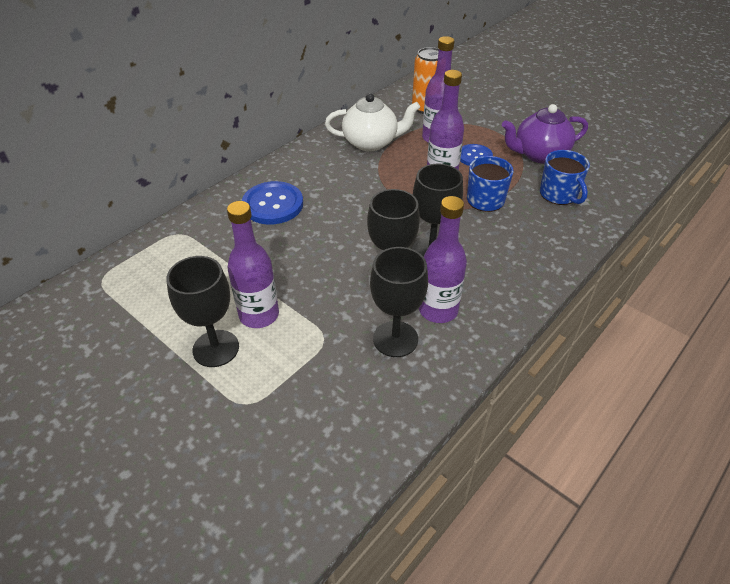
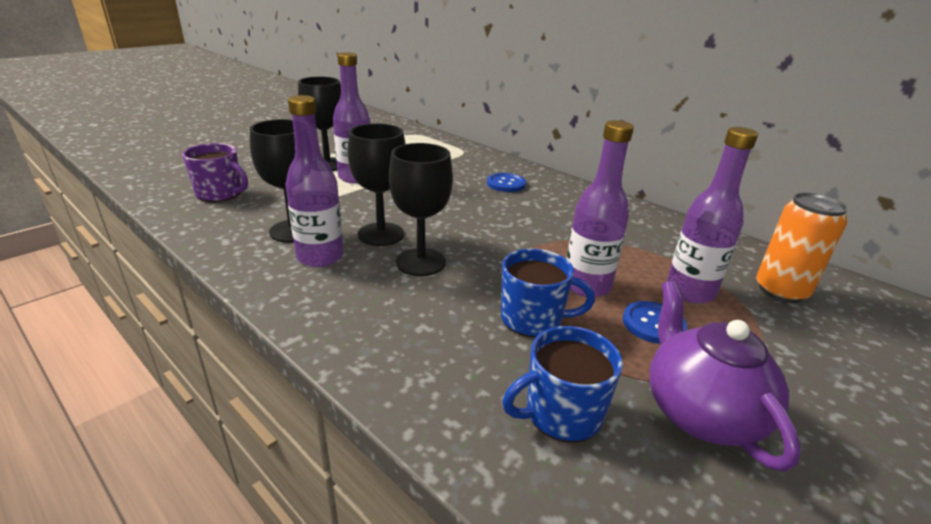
camera: 90 degrees right, 15 degrees down
(273, 204) = (506, 184): blue button -> blue button, size x0.63
(314, 432) = (220, 194): none -> purple mug
(371, 143) = (647, 239): white teapot -> none

